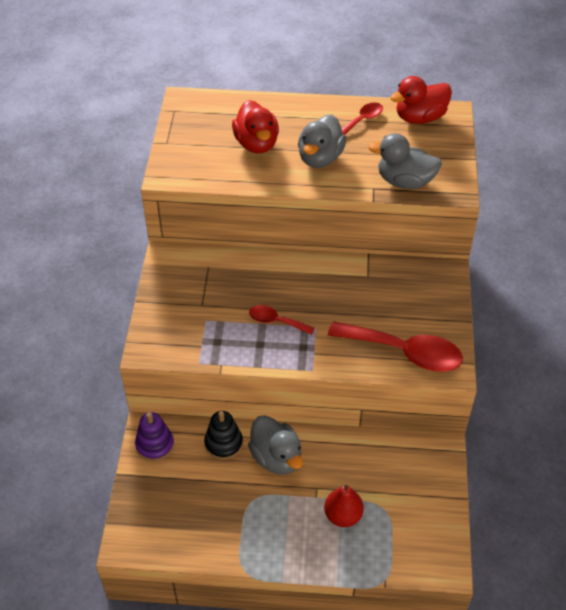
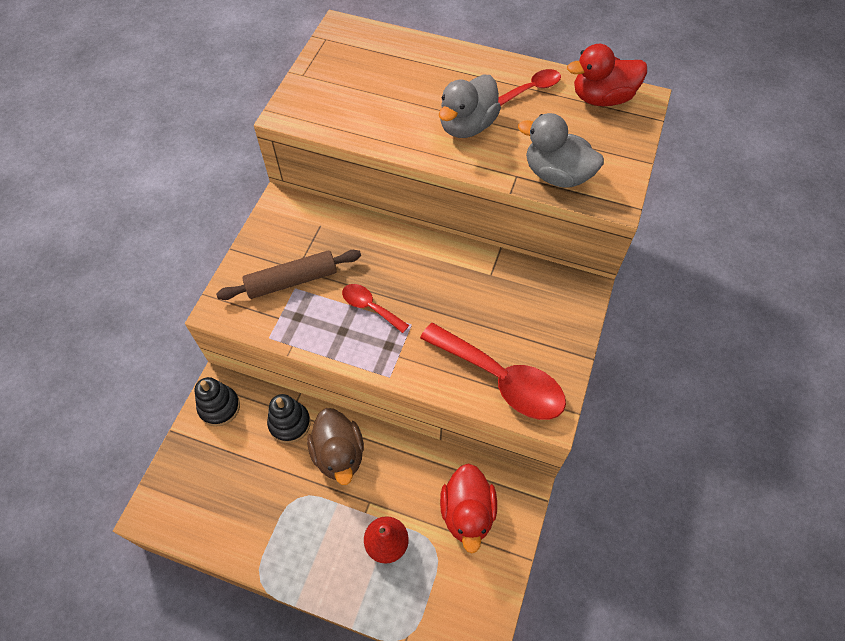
camera: 15 degrees right, 10 degrees up
(155, 445) = (219, 407): purple stacking toy -> black stacking toy
(201, 315) = (292, 280): none -> brown rolling pin
(256, 144) = (401, 94): red duck -> red duck (467, 513)
(276, 457) = (339, 454): grey duck -> brown duck

